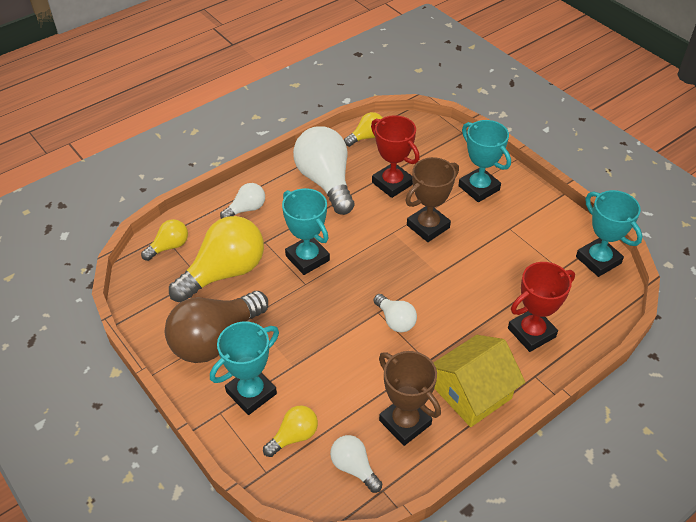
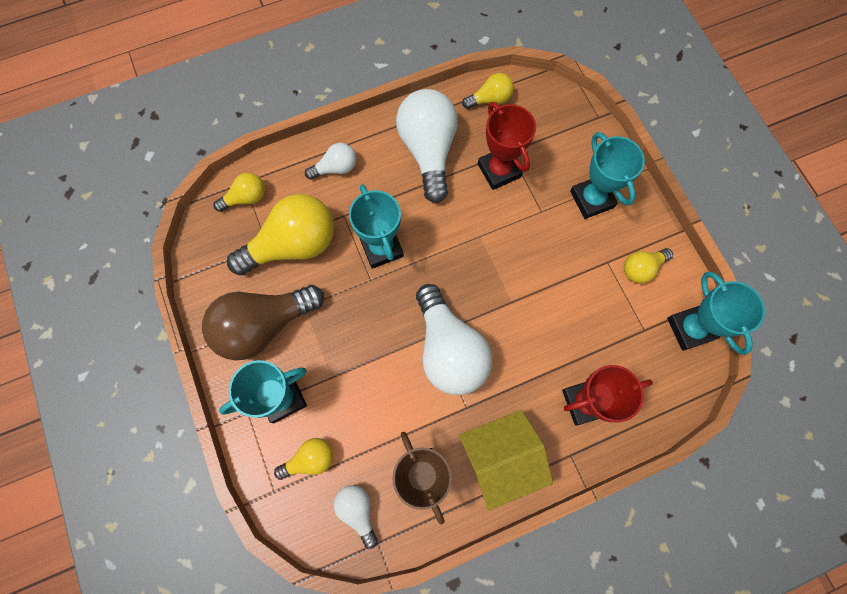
camera: 15 degrees right, 25 degrees up
(395, 320) = (449, 349): white light bulb -> white light bulb, size x1.99
(428, 226) = (520, 238): brown trophy -> none
(539, 227) = (641, 268): none -> yellow light bulb

